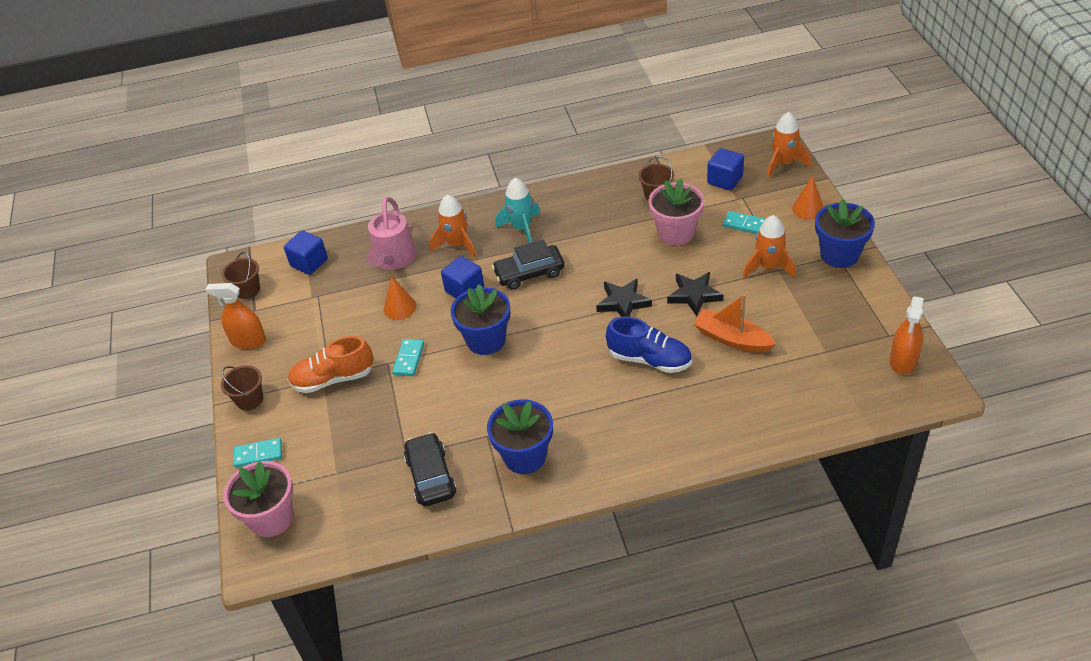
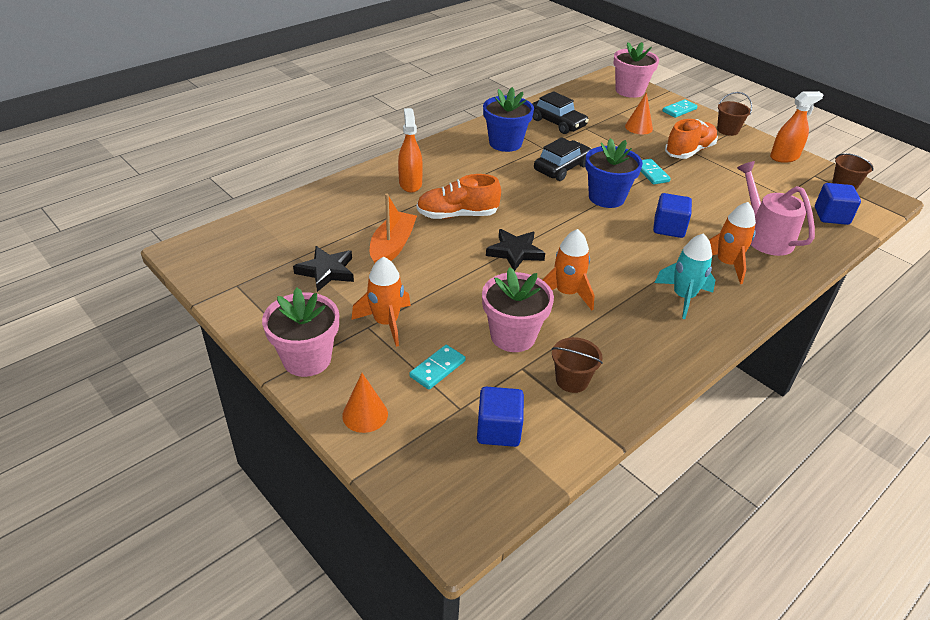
camera: 145 degrees right, 5 degrees down
(400, 307) = (705, 203): orange cone -> orange cone (638, 127)
(529, 273) = (627, 256): black car -> black car (562, 168)
(650, 360) = (457, 215): blue shoe -> orange shoe
(694, 295) = (450, 275): black star -> black star (326, 271)
(732, 339) = (392, 246): orange boat -> orange boat turned 75 degrees counterclockwise
(745, 224) = (437, 369): turquoise domino -> turquoise domino turned 45 degrees counterclockwise
(783, 164) = (428, 487): orange rocket -> orange rocket (566, 293)
(839, 255) = (307, 359): blue flower pot -> pink flower pot
(903, 361) = (220, 265): orange spray bottle -> orange spray bottle (410, 184)

